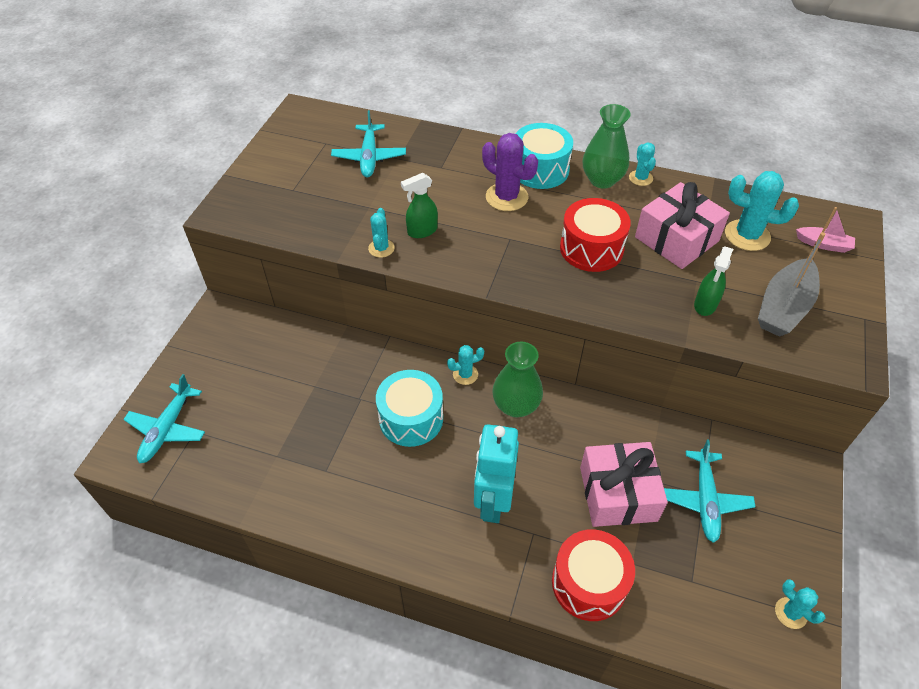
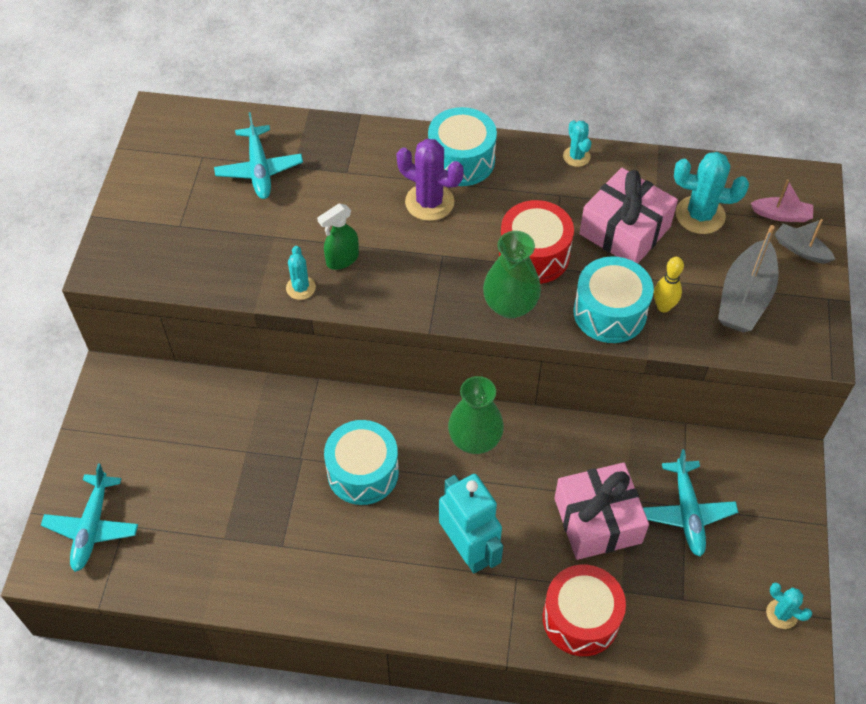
camera: 10 degrees left, 5 degrees up
(465, 374) = (413, 412): turquoise cactus -> none
(493, 501) = (468, 550): turquoise robot -> turquoise robot turned 150 degrees clockwise
(602, 180) = (533, 165): green vase -> green vase (510, 305)
(654, 303) = (610, 312): none -> turquoise drum
(705, 305) = (663, 307): green spray bottle -> yellow bowling pin
(840, 274) = (801, 250): none -> grey boat

